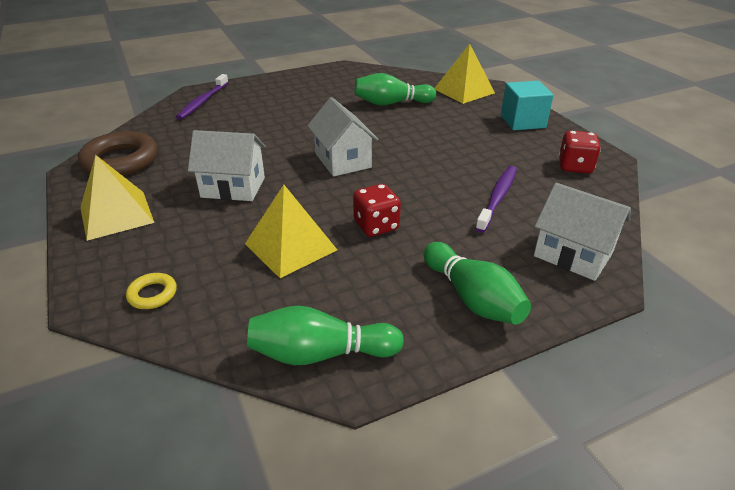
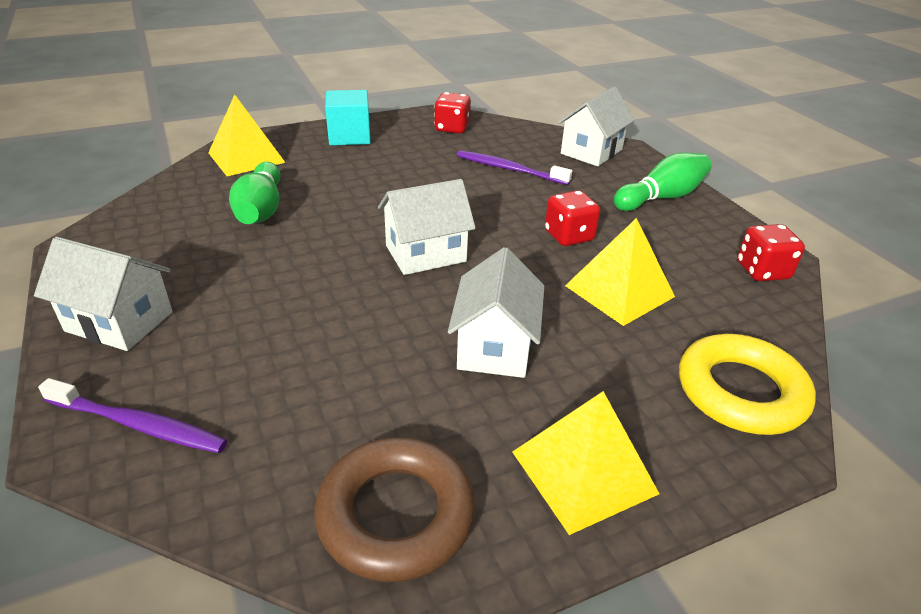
camera: 90 degrees left, 0 degrees up
(152, 294) = (740, 391): yellow ring -> yellow ring, size x2.14
(277, 86) = (119, 321): none -> white house
(320, 353) = (762, 271): green bowling pin -> red dice

